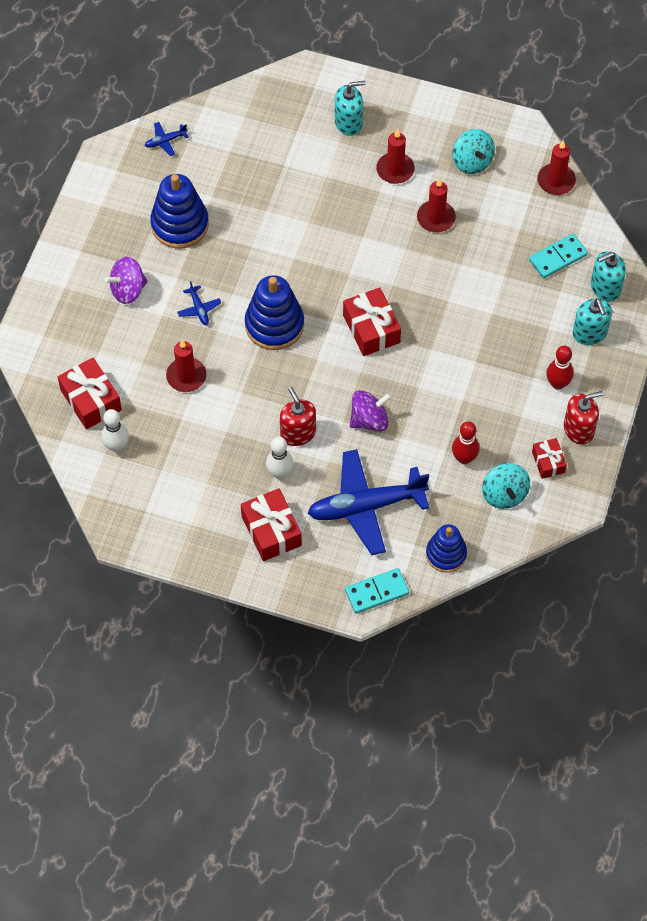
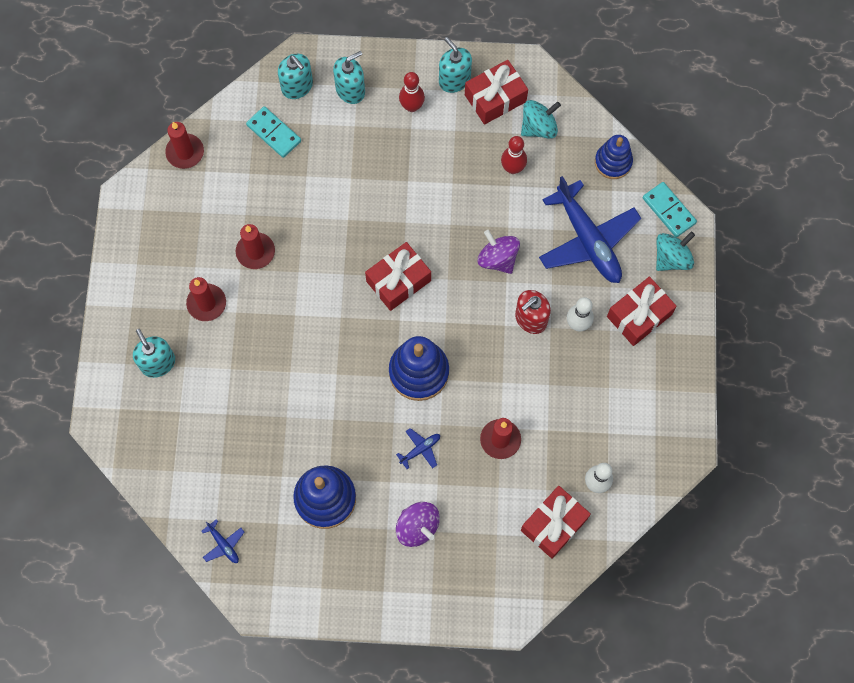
camera: 105 degrees left, 10 degrees up
(472, 161) = (179, 233): turquoise spinning top -> turquoise spinning top (671, 258)
(548, 462) = (495, 98): red gift -> red gift, size x1.69
(579, 429) = (454, 80): red soap dispenser -> turquoise soap dispenser

